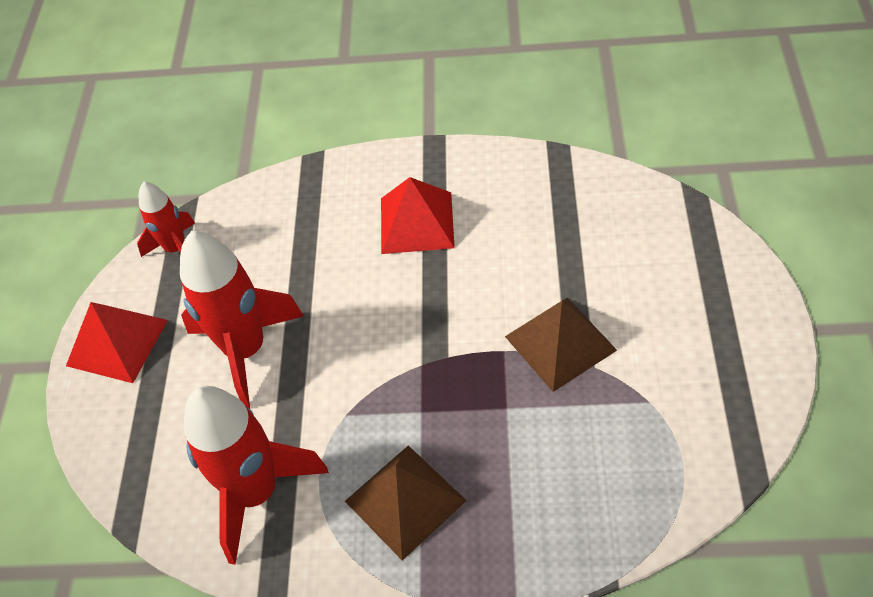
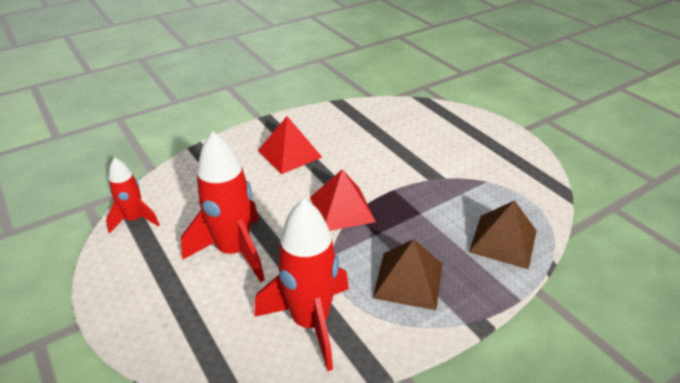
camera: 40 degrees left, 15 degrees down
(117, 342) = (129, 286): red pyramid -> red pyramid (342, 209)
(560, 343) = (419, 175): brown pyramid -> brown pyramid (503, 241)

